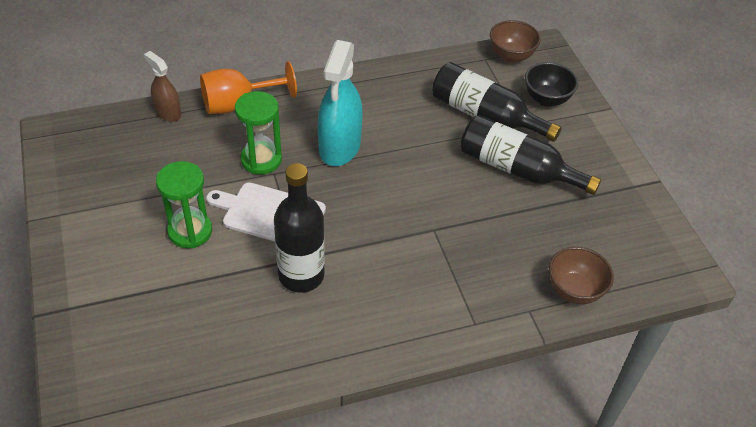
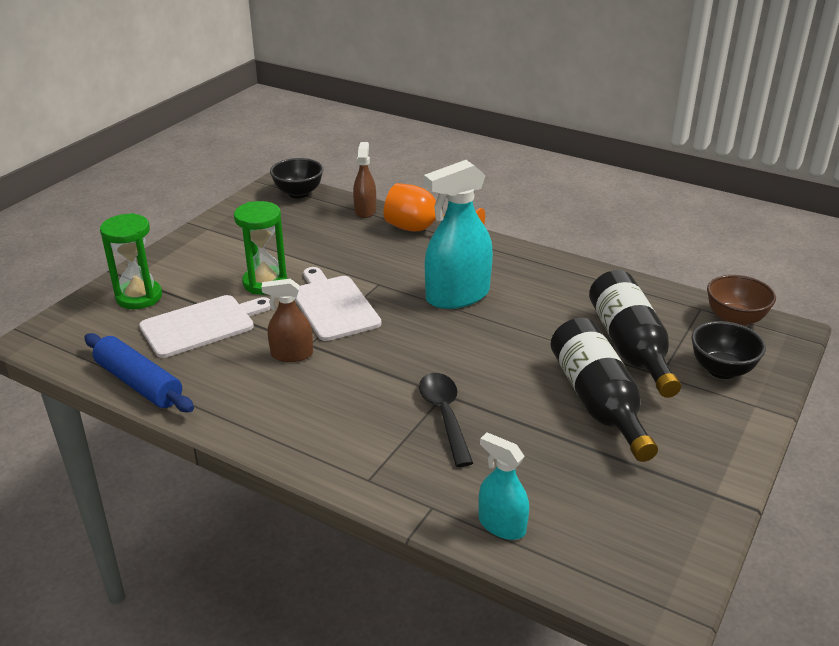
camera: 50 degrees right, 15 degrees down
(85, 129) = (298, 193): none -> black bowl
(199, 303) = (201, 325): none -> white cutting board
(230, 385) = (139, 383): none -> blue rolling pin
(261, 160) = (383, 271): green hourglass -> green hourglass (139, 297)
(301, 275) = (291, 354): black bottle -> brown spray bottle
(454, 244) = (444, 415): none -> black spoon
(574, 290) = (501, 525): brown bowl -> turquoise spray bottle

